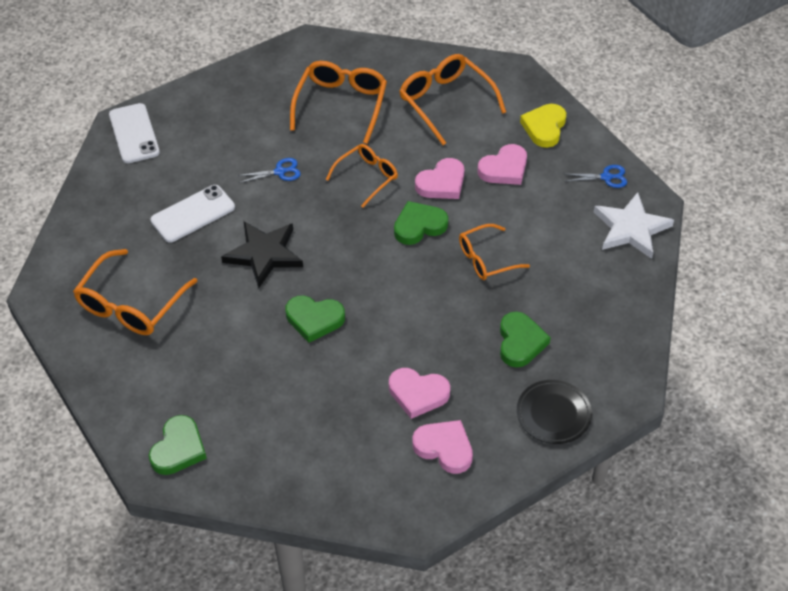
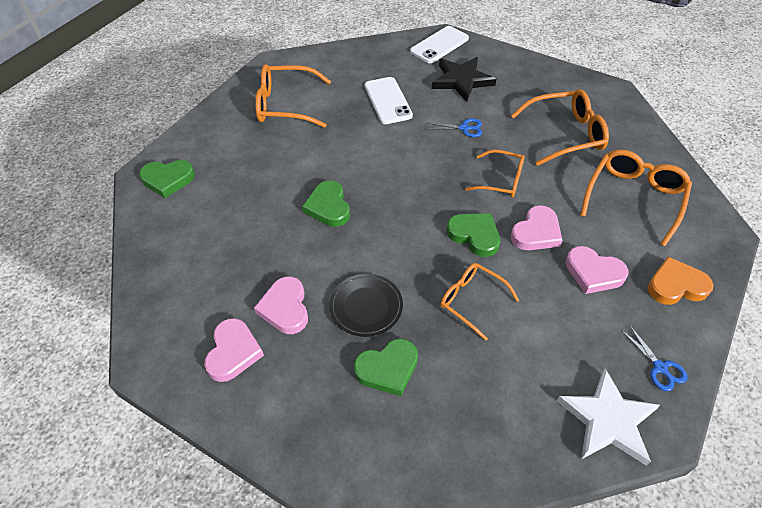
camera: 65 degrees right, 0 degrees up
(193, 214) = (388, 101): white phone -> white phone turned 45 degrees clockwise
(264, 254) = (375, 152): black star -> black star (461, 80)
(280, 172) = (464, 128): blue scissors -> blue scissors turned 45 degrees counterclockwise
(442, 183) = (536, 232): pink heart -> pink heart turned 75 degrees counterclockwise
(544, 127) = (676, 285): yellow heart -> orange heart
(553, 414) = (313, 434): black plate -> black plate (366, 306)

